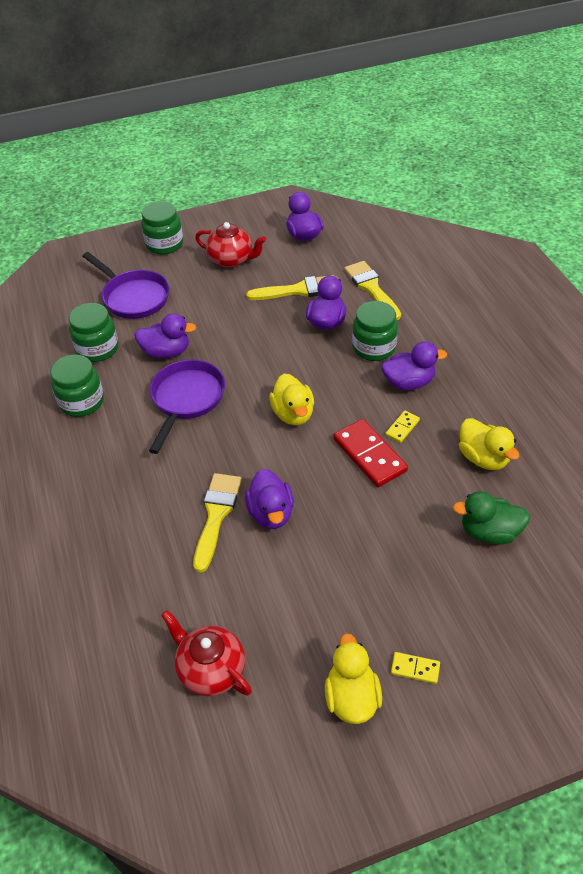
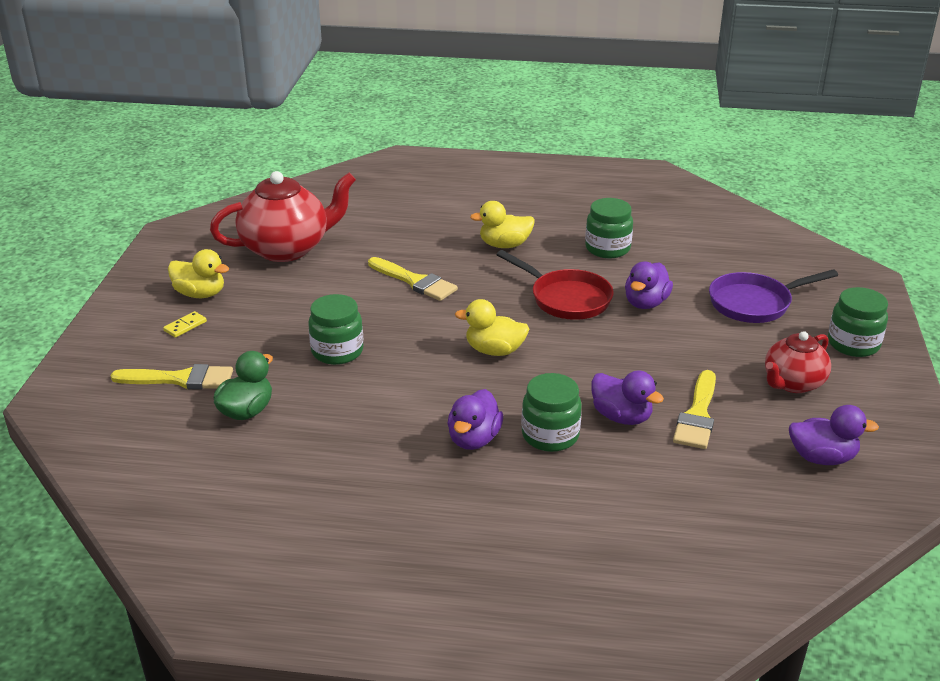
camera: 115 degrees right, 15 degrees down
(97, 349) = (679, 268): green jar -> green jar (337, 351)
(186, 399) = (566, 299): purple pan -> red pan
(210, 669) = (287, 249): red teapot -> red teapot, size x1.67
(271, 513) = (390, 306): purple duck -> none
(369, 455) = (400, 377): red domino -> none
(371, 288) = (664, 475): yellow brush -> yellow brush (180, 379)
(402, 428) = (415, 409): yellow domino -> none
(483, 458) = (327, 446): yellow duck -> yellow duck (504, 245)

